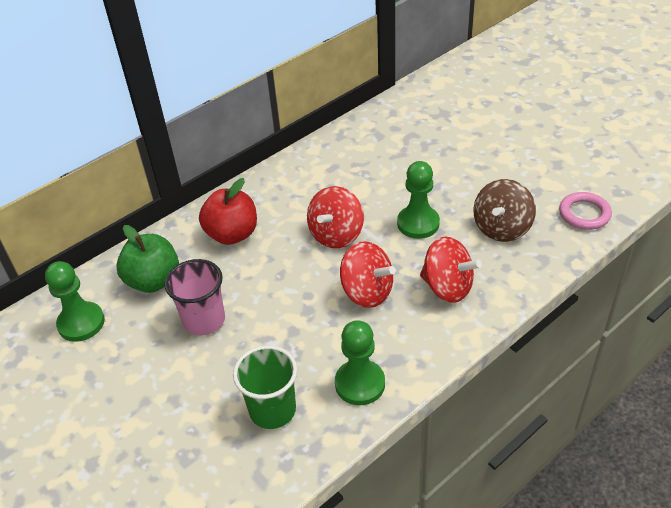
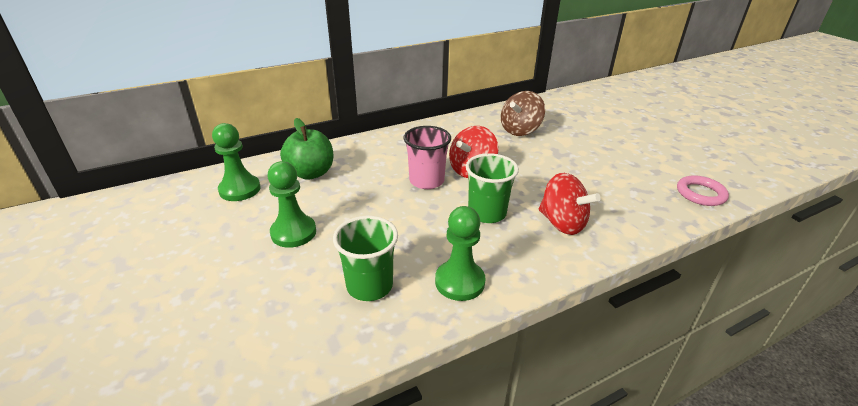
camera: 10 degrees right, 10 degrees down
(204, 320) = (338, 206): pink cup -> pink cup (426, 181)
(232, 234) = (386, 155): red apple -> none
(367, 292) = (487, 213): red spinning top -> green cup
(418, 223) = (544, 175): green pawn -> green pawn (293, 232)
(502, 228) = (620, 190): brown spinning top -> brown spinning top (520, 130)

